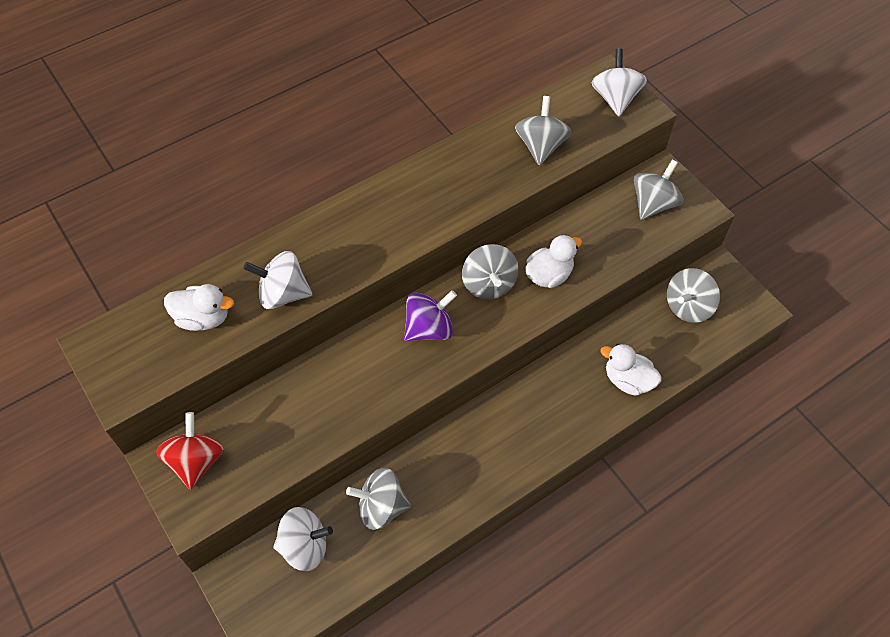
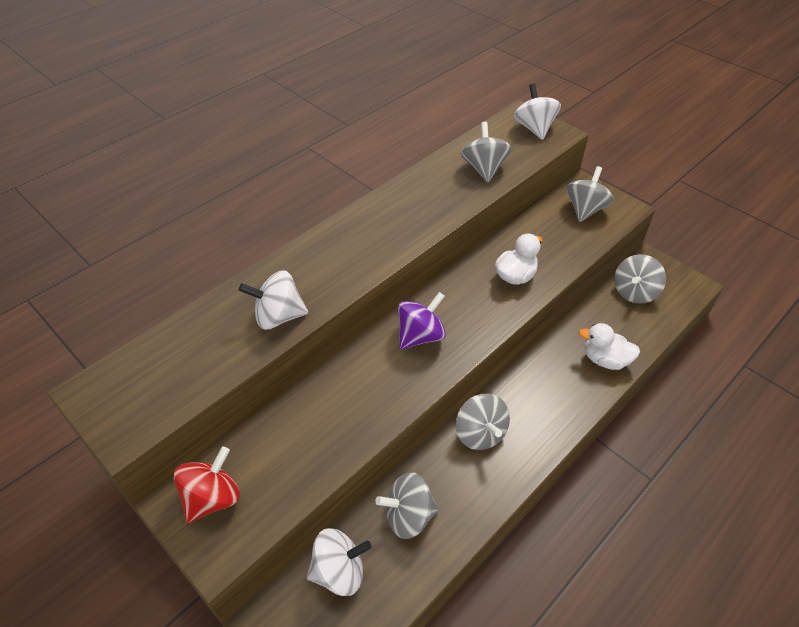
camera: 10 degrees left, 10 degrees down
(196, 461) = (212, 498): red spinning top -> red spinning top turned 45 degrees clockwise
(203, 318) = (202, 350): white duck -> none
(488, 284) = (464, 291): grey spinning top -> grey spinning top (480, 433)

